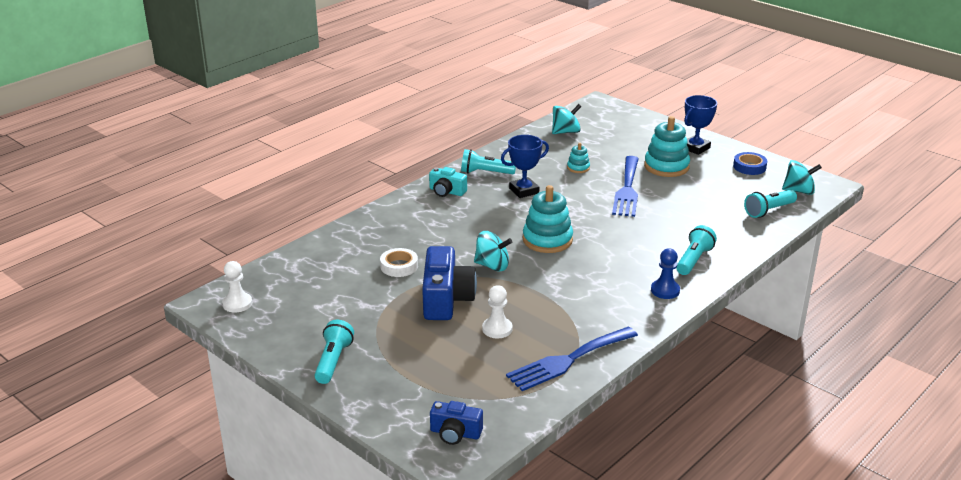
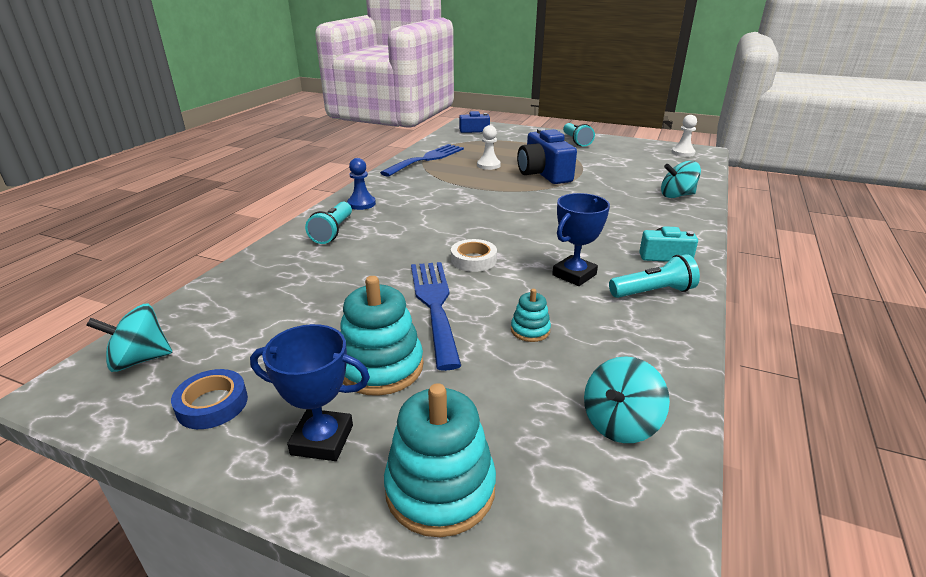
camera: 160 degrees right, 0 degrees up
(399, 266) = (608, 186): white tape -> white tape (473, 260)
(492, 266) = (530, 198): turquoise spinning top -> turquoise spinning top (676, 195)
(547, 240) = (498, 225): turquoise stacking toy -> turquoise stacking toy (440, 488)
(695, 148) = (322, 440): blue trophy -> blue trophy turned 75 degrees clockwise
(769, 211) = (215, 310): turquoise flashlight -> none

